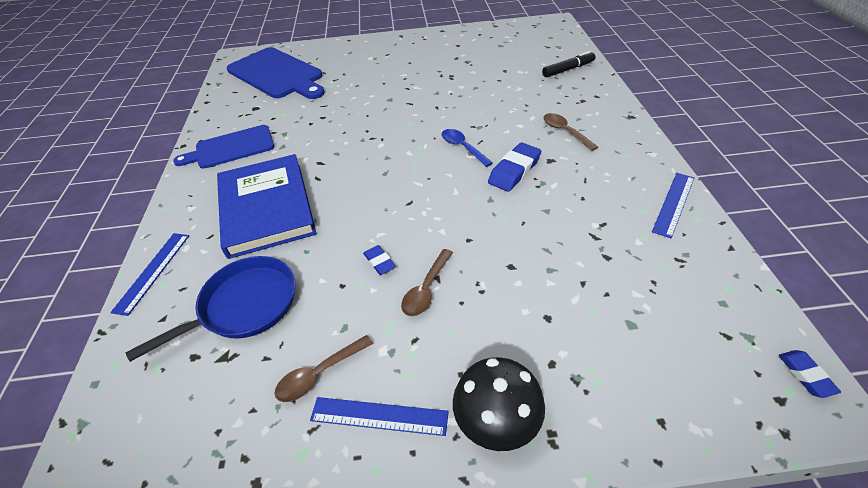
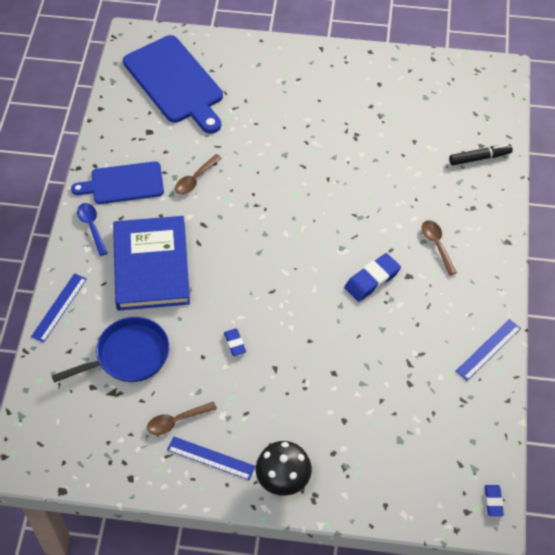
camera: 10 degrees right, 10 degrees up
(426, 289) = (264, 376): brown spoon -> brown spoon (195, 179)
(462, 147) = (336, 240): blue spoon -> blue spoon (92, 227)

